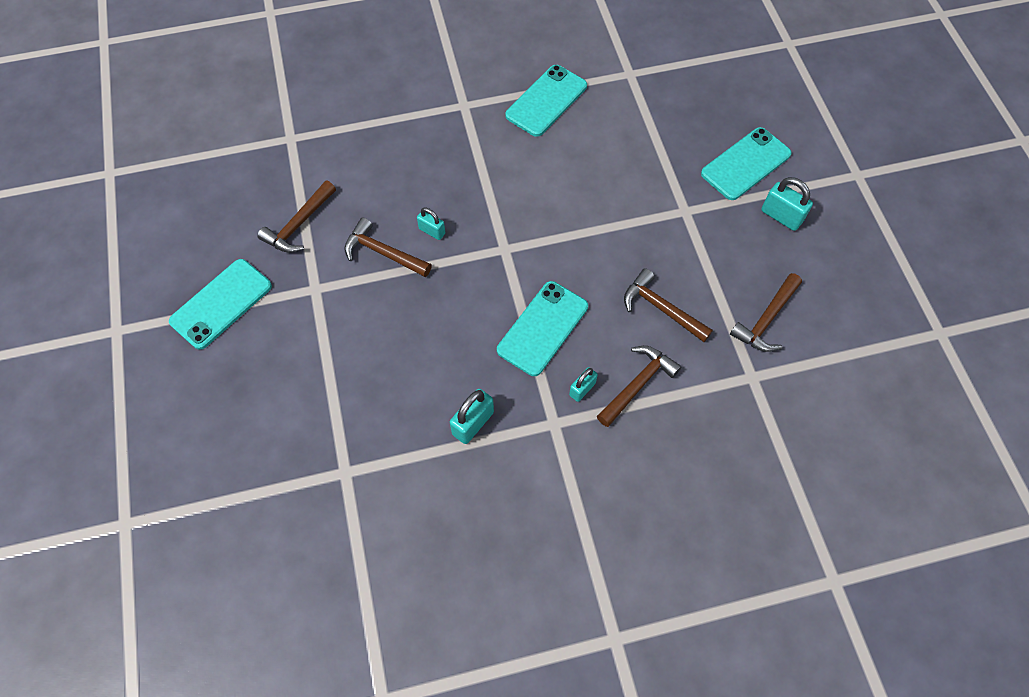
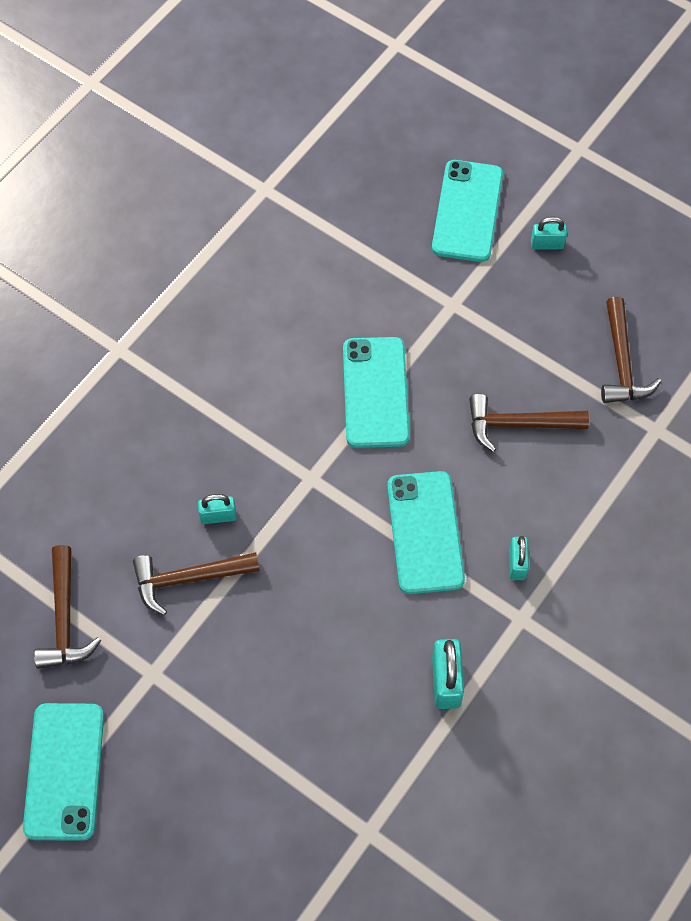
camera: 40 degrees left, 0 degrees up
(546, 101) = (205, 281): turquoise phone -> turquoise phone (375, 392)
(638, 384) = (563, 518): brown hammer -> none
(781, 216) = (547, 244): turquoise padlock -> turquoise padlock, size x0.64

